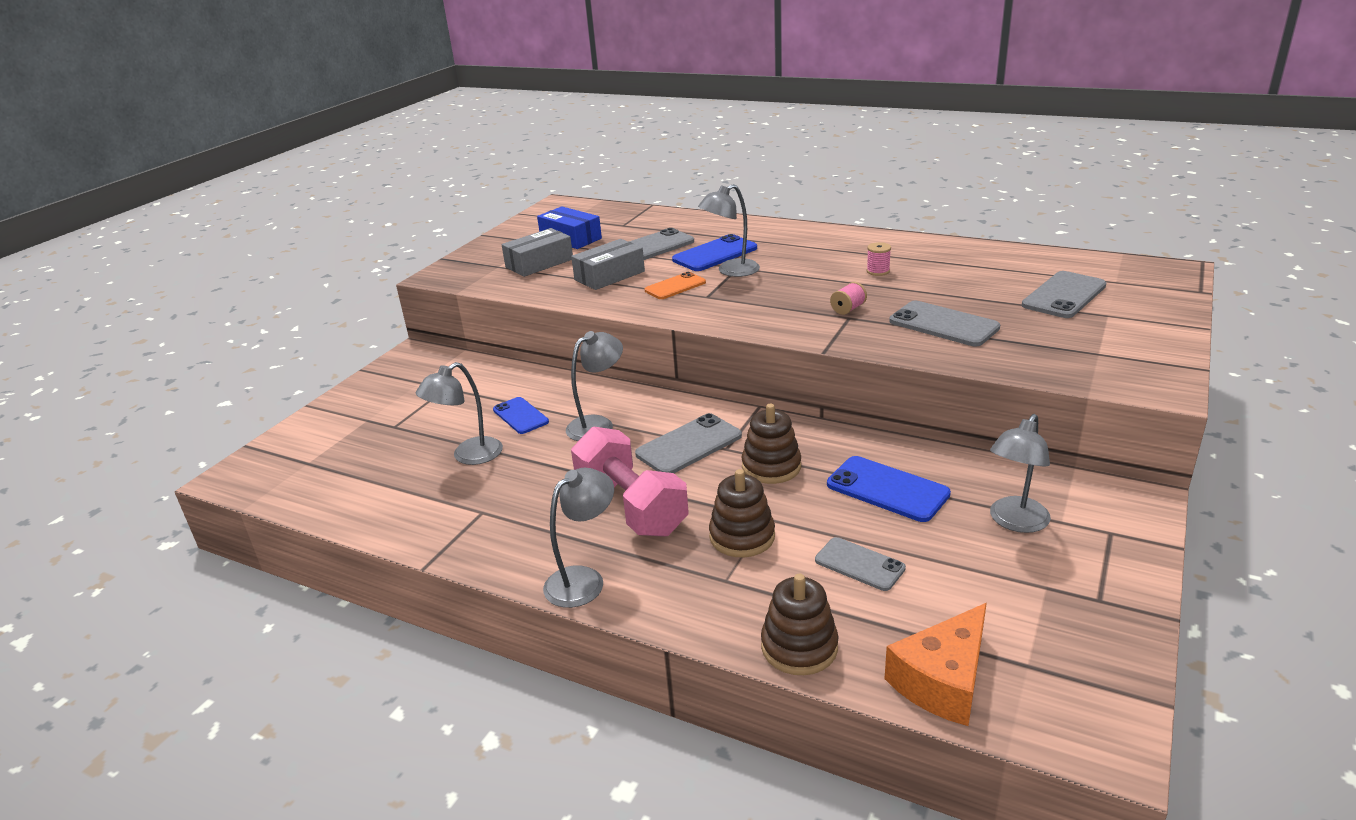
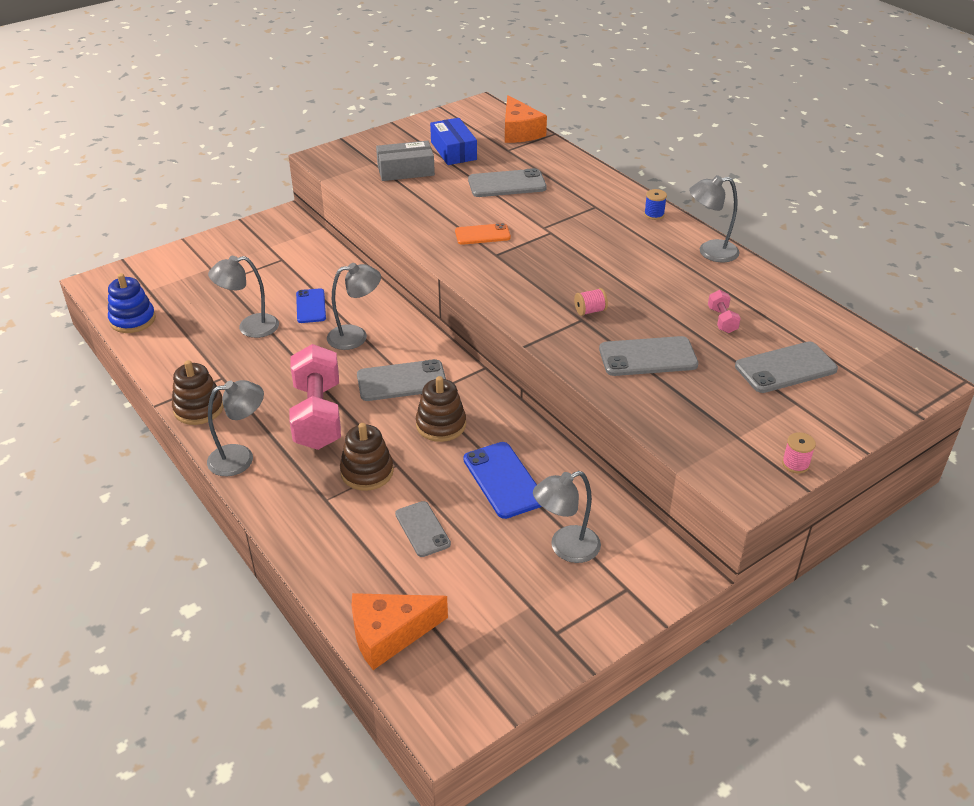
camera: 25 degrees right, 10 degrees up
(312, 496) = (132, 320): none -> blue stacking toy
(609, 275) = (445, 204): grey box -> none
(618, 211) = (519, 132): none -> orange cheese
(715, 254) = (547, 211): blue phone -> none
(731, 271) = (541, 234): grey lamp -> grey lamp (710, 252)
(799, 647) = (325, 568): brown stacking toy -> brown stacking toy (199, 408)
(812, 231) = (654, 214): none -> blue spool
(878, 271) = (659, 280): pink spool -> pink spool (795, 464)
(943, 324) = (648, 357): grey phone -> grey phone turned 75 degrees counterclockwise
(968, 281) = (722, 320): none -> pink dumbbell

